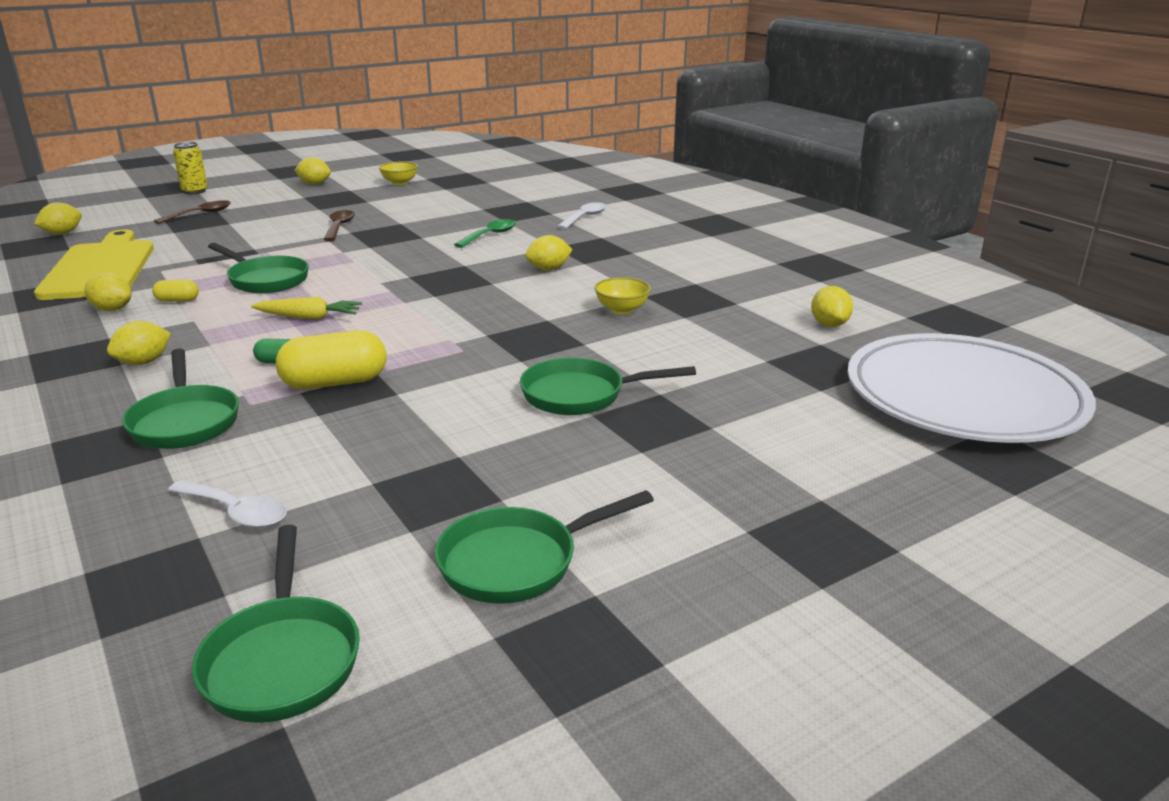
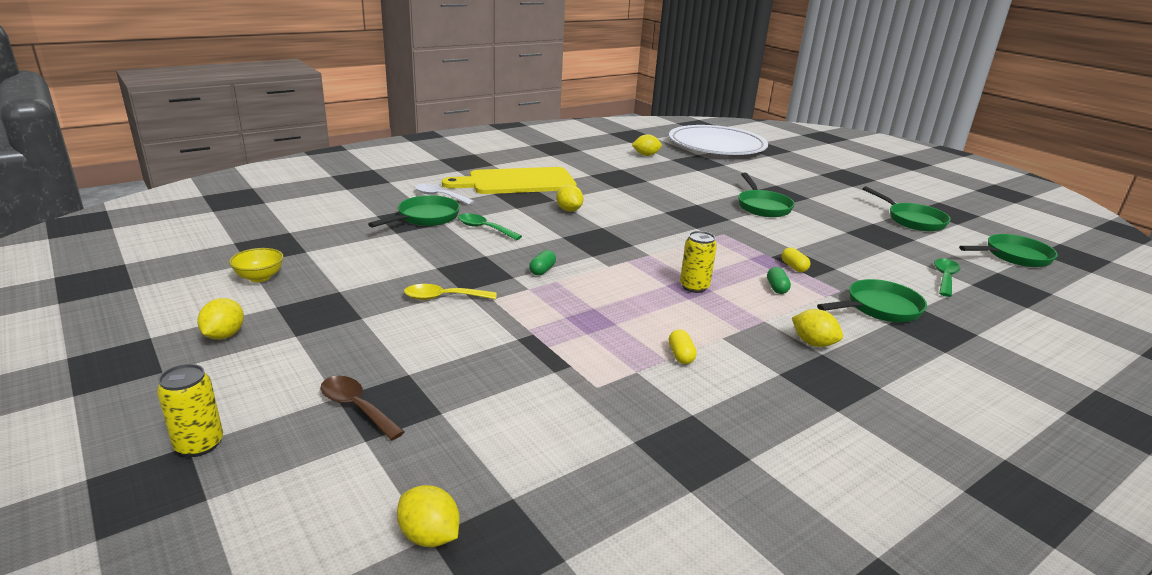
camera: 95 degrees left, 0 degrees up
(101, 268) = (595, 437): yellow cutting board -> yellow cutting board (517, 182)
(112, 309) = (717, 390): yellow lemon -> none
(236, 512) = (945, 278): white spoon -> green spoon
(265, 280) = (614, 317): green pan -> green pan (425, 218)
(308, 317) = (694, 287): yellow carrot -> yellow can
(335, 383) = (794, 267): yellow capsule -> yellow capsule, size x0.50
(339, 227) = (443, 298): brown spoon -> yellow spoon
(379, 256) = (542, 270): none -> green capsule
(622, 310) = (641, 193): yellow bowl -> none

